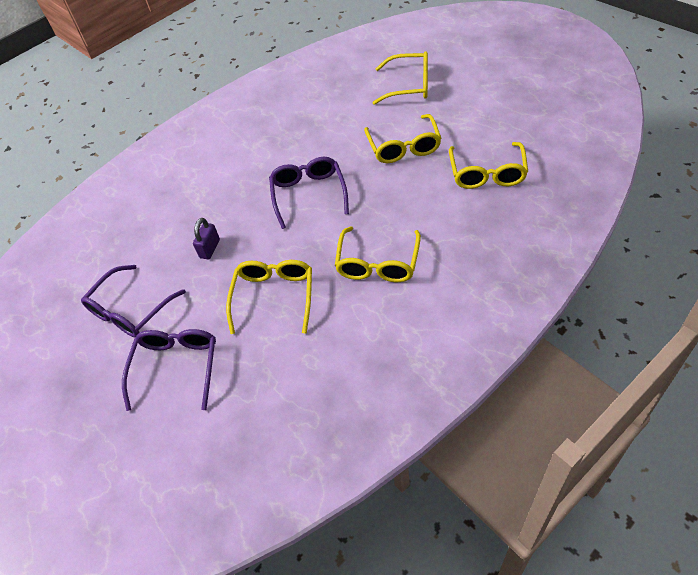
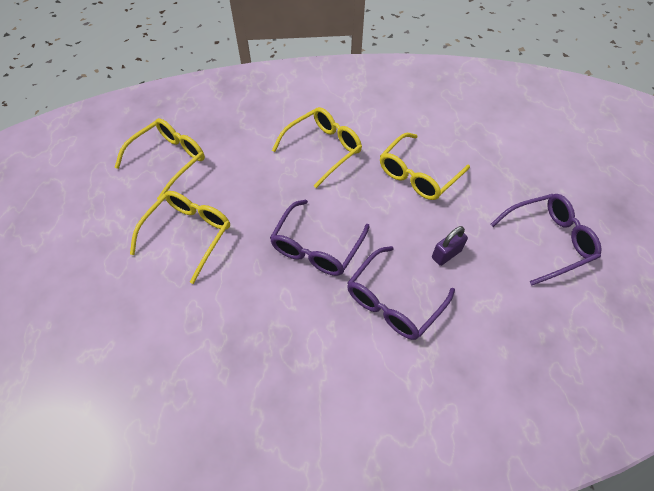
camera: 150 degrees left, 5 degrees up
(176, 367) = (523, 171): purple glasses -> purple glasses (393, 301)
(409, 86) = (84, 311): yellow glasses -> none

